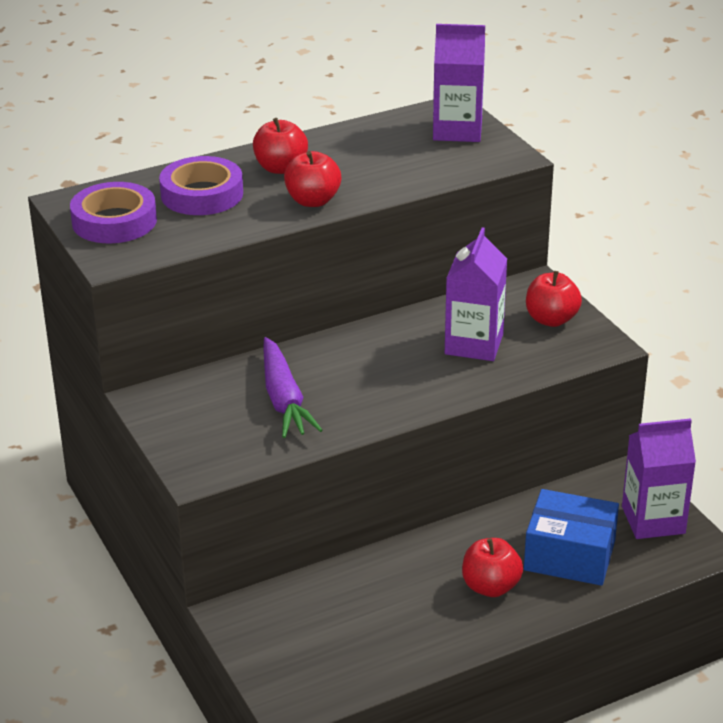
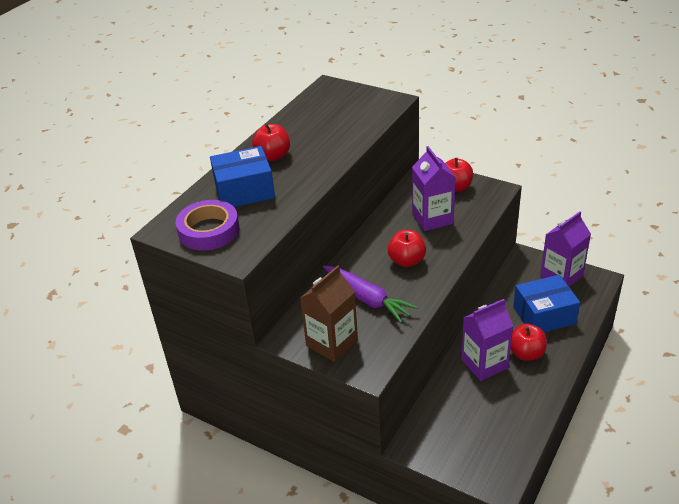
camera: 30 degrees left, 5 degrees up
(189, 427) = (332, 343): none -> brown carton
(202, 194) = (244, 190): purple tape -> blue box
(313, 201) = (316, 168): red apple -> red apple (407, 261)
(457, 130) = (346, 96): purple carton -> purple carton (484, 364)

